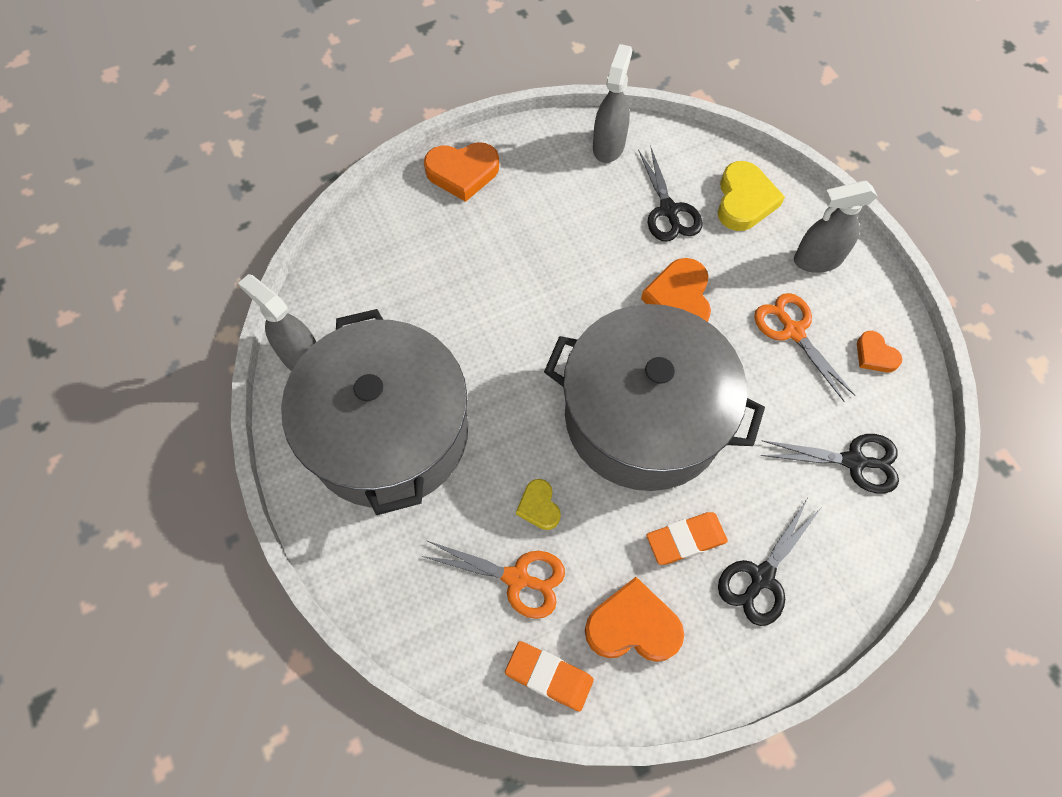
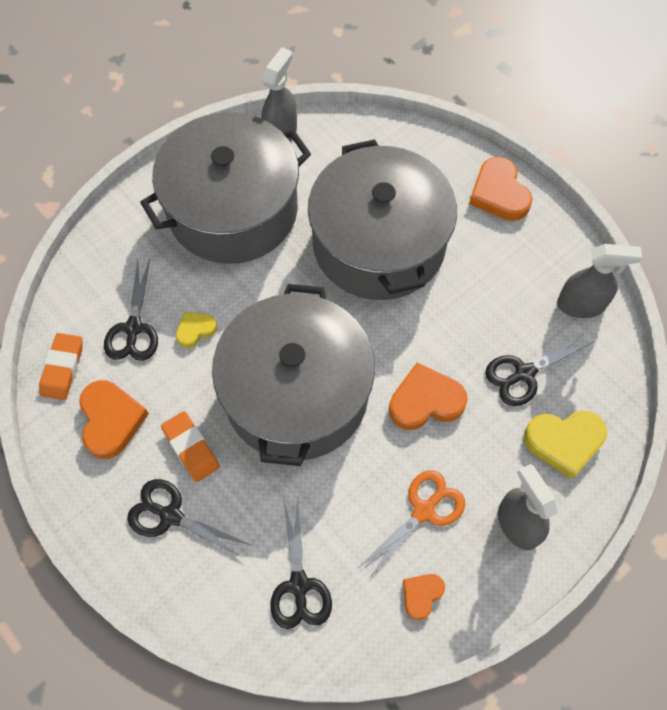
camera: 75 degrees right, 0 degrees up
(485, 294) = (379, 243): none -> grey pot
(516, 578) = (133, 328): orange scissors -> black scissors

